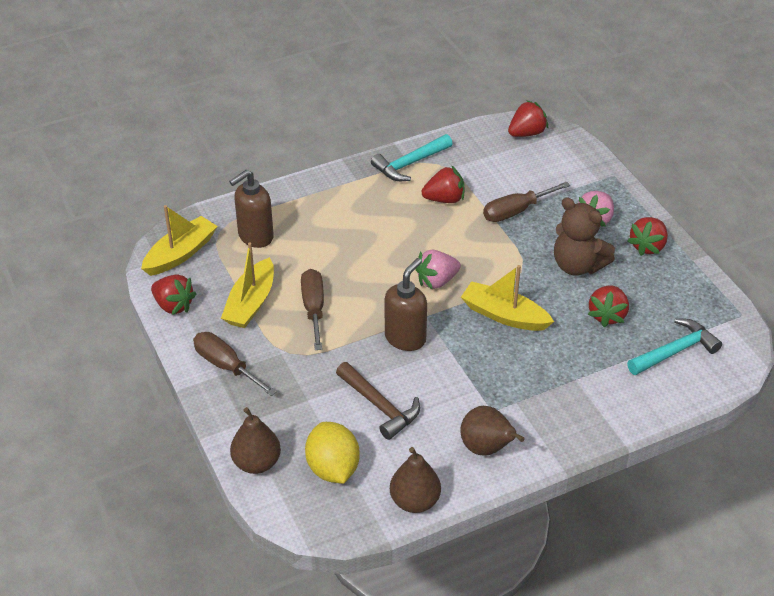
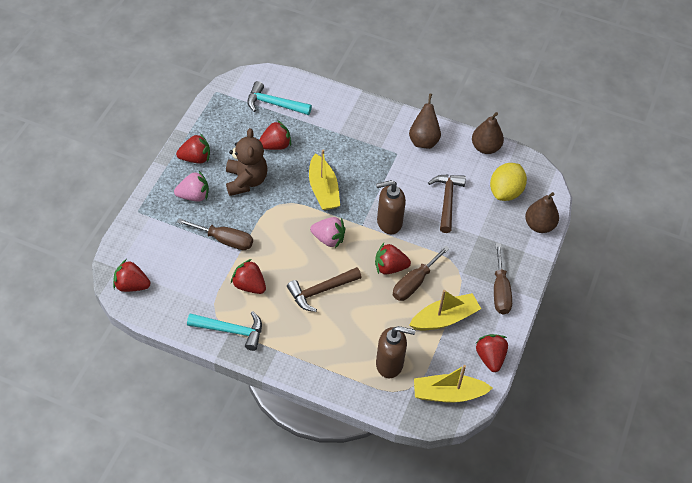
camera: 135 degrees left, 10 degrees up
(352, 303) = (390, 267): none -> red strawberry
(383, 240) = (321, 291): none -> brown hammer

